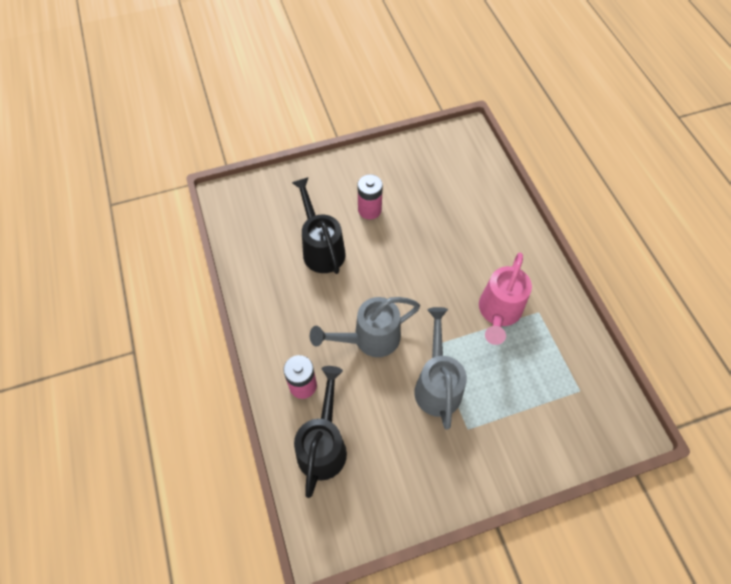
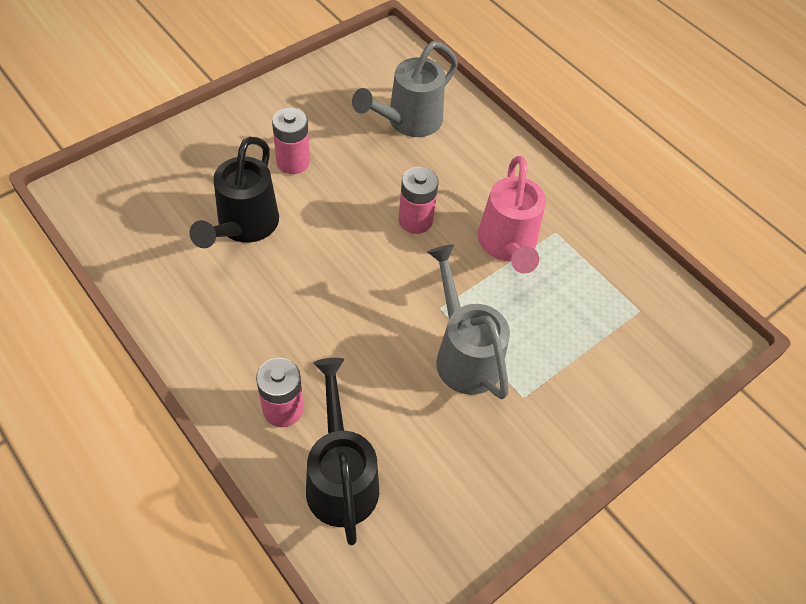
camera: 25 degrees left, 5 degrees down
(321, 249) = (244, 226): black watering can -> black watering can turned 120 degrees counterclockwise
(370, 339) = (354, 322): grey watering can -> grey watering can (409, 121)
(439, 275) = (415, 220): none -> pink battery

